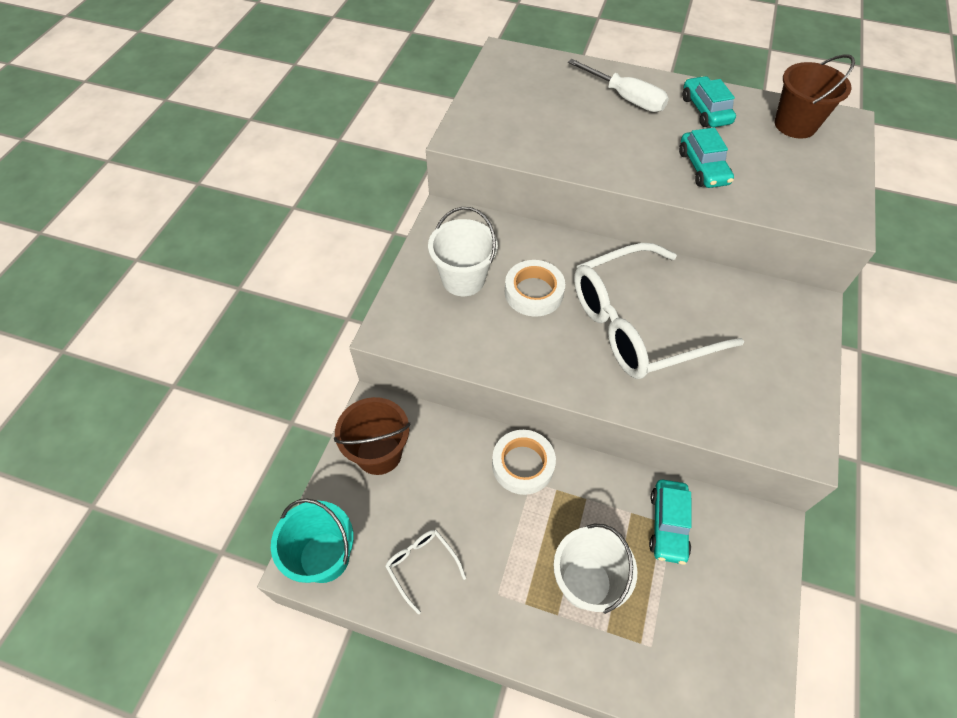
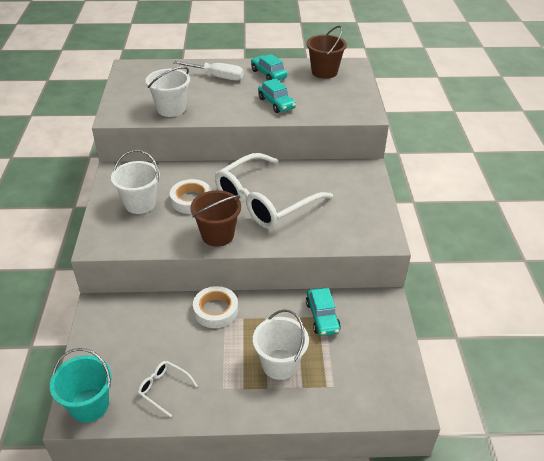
camera: 20 degrees left, 15 degrees down
(379, 453) = (110, 332): brown bucket -> brown bucket (217, 235)
(543, 142) = (171, 109): none -> white bucket

